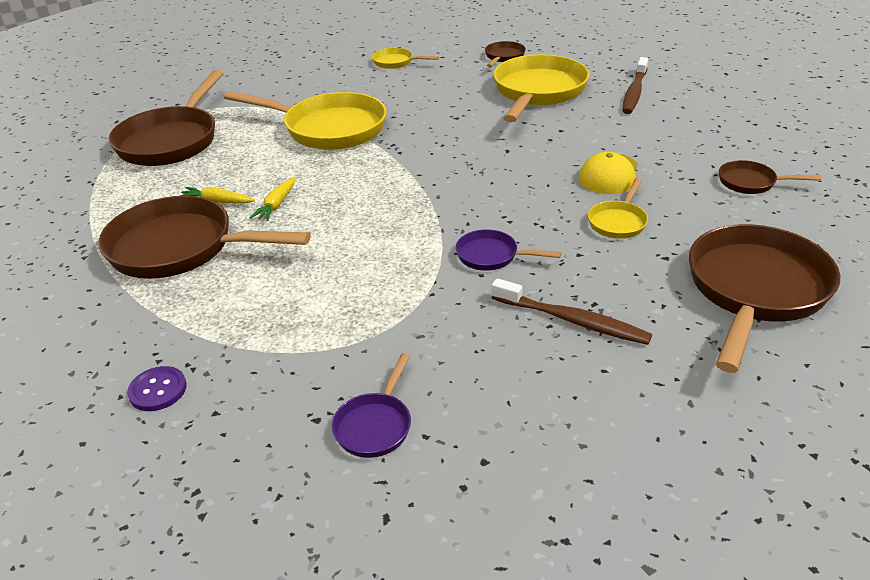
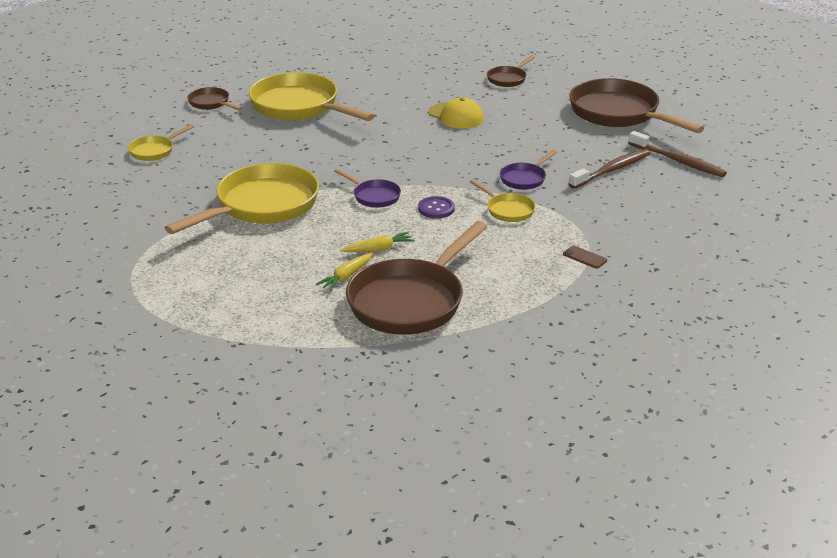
camera: 70 degrees left, 5 degrees down
(158, 390) = (595, 325): purple button -> purple button (436, 209)
(171, 141) = (192, 291): brown pan -> none
(277, 205) = (378, 249): yellow carrot -> yellow carrot turned 60 degrees counterclockwise
(319, 347) = (584, 257): none -> brown phone
(375, 425) = (671, 250): purple pan -> purple pan (374, 196)
(618, 222) = (518, 129): yellow pan -> yellow pan (508, 210)
(634, 92) = (344, 74): brown toothbrush -> brown toothbrush (678, 161)

